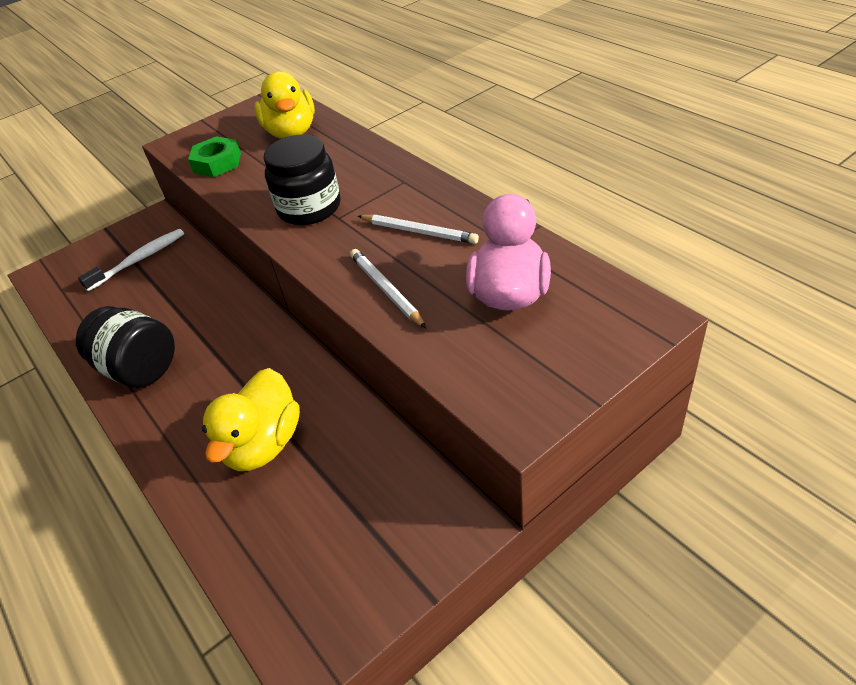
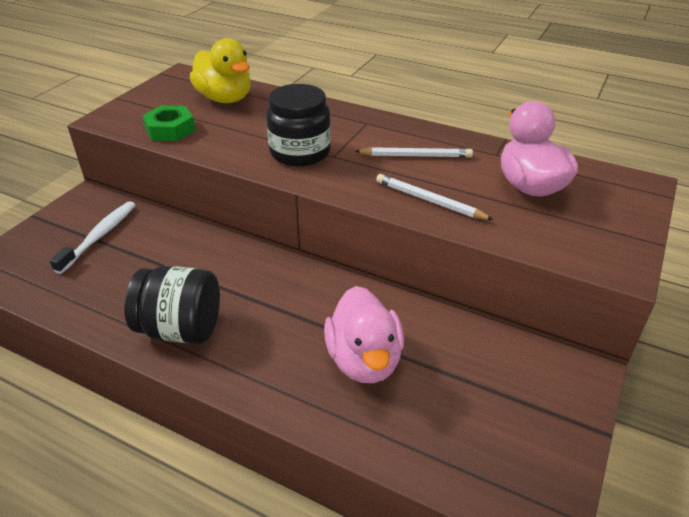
camera: 30 degrees left, 5 degrees down
(263, 444) = (364, 360): yellow duck -> pink duck

